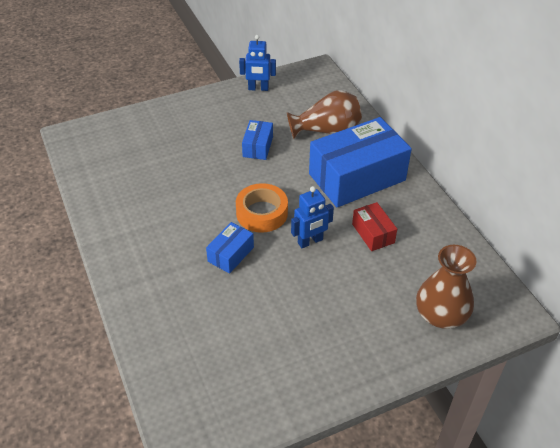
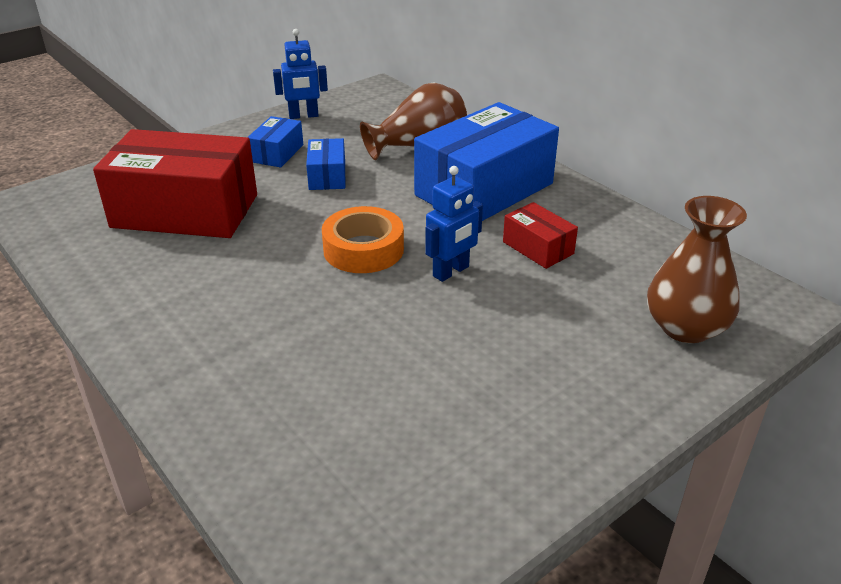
camera: 15 degrees left, 10 degrees down
(162, 161) = (185, 211): none -> red box
(231, 254) = (334, 307): blue box -> blue box (277, 153)

